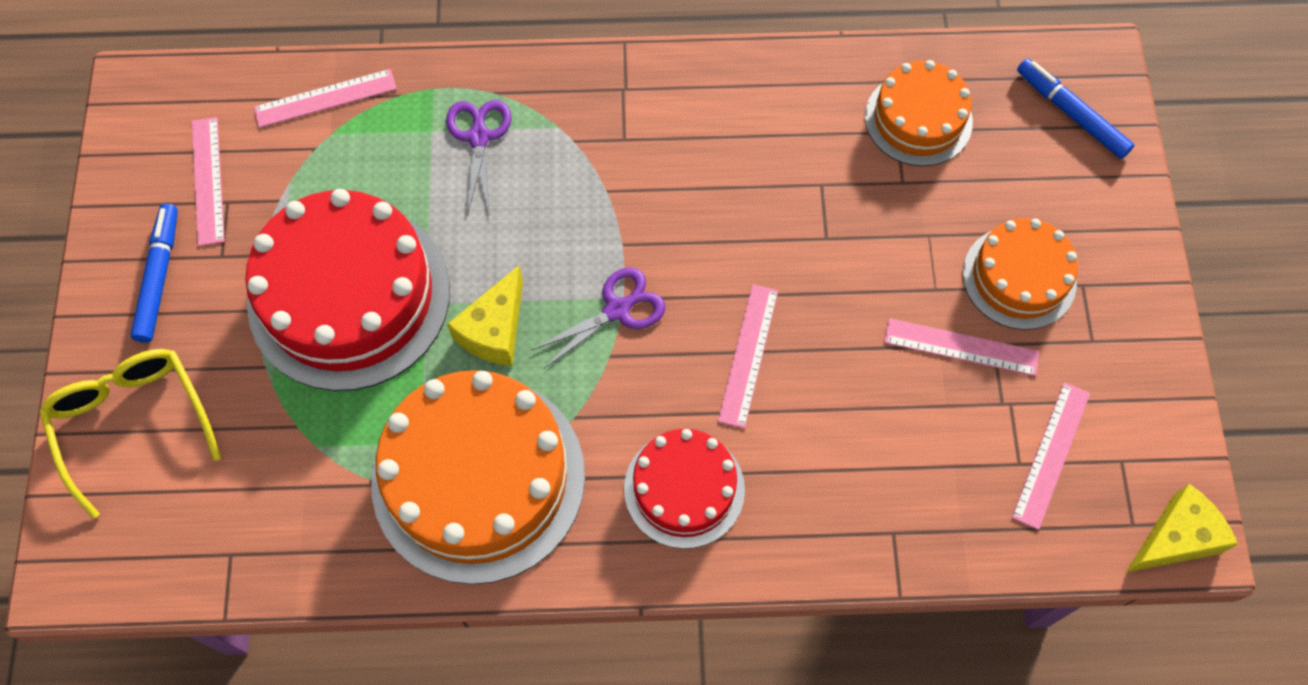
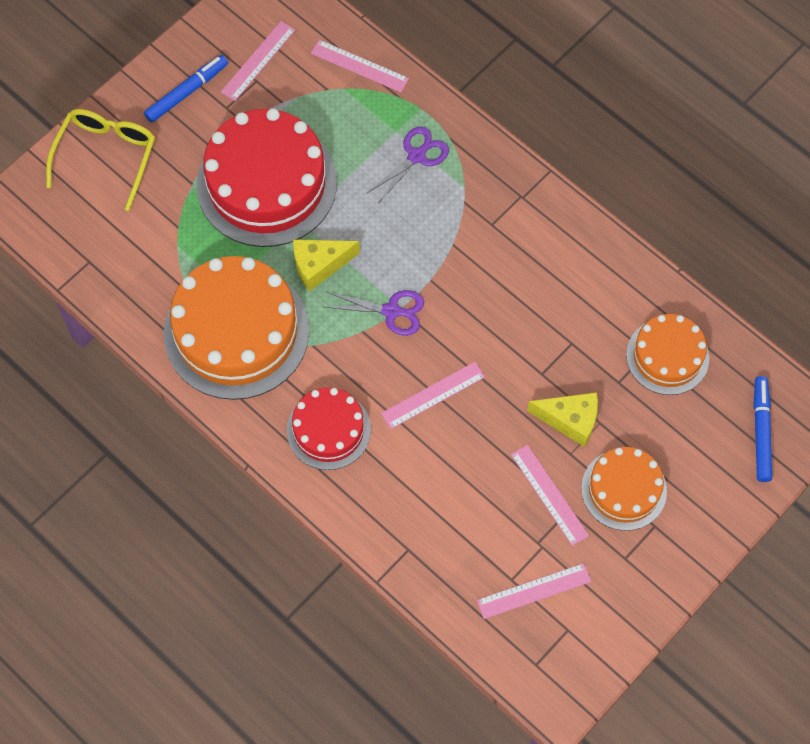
camera: 45 degrees right, 0 degrees up
(1175, 538) = (550, 692): yellow cheese -> yellow cheese (570, 420)

